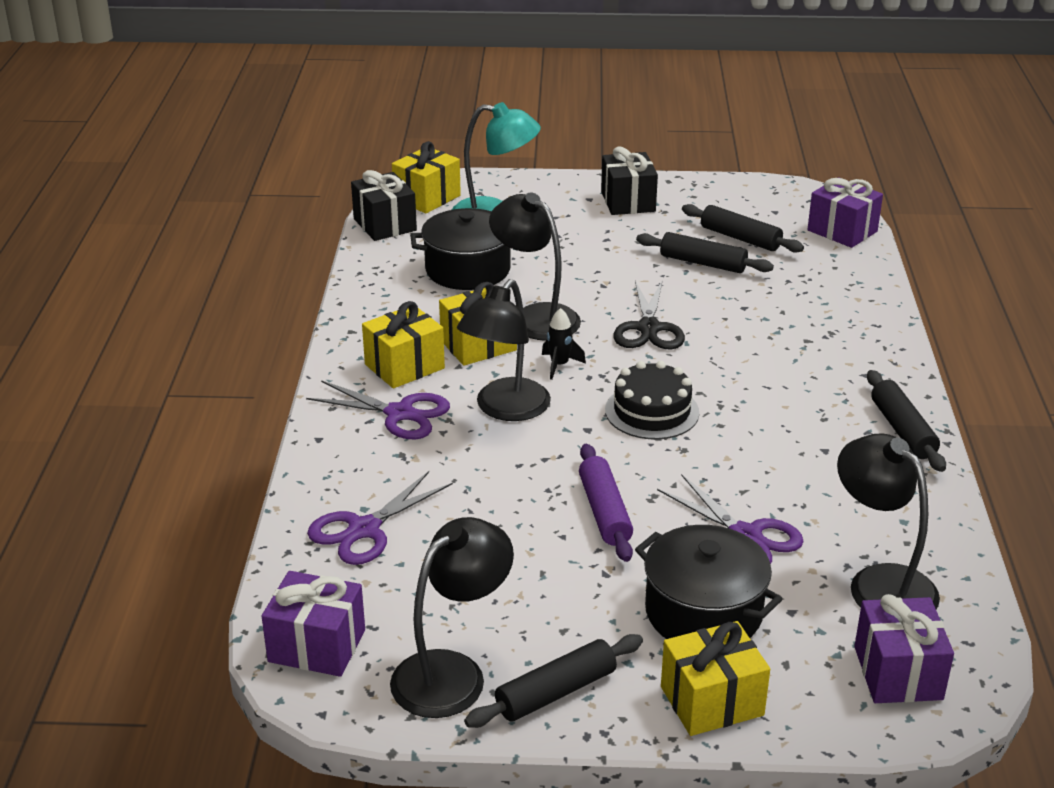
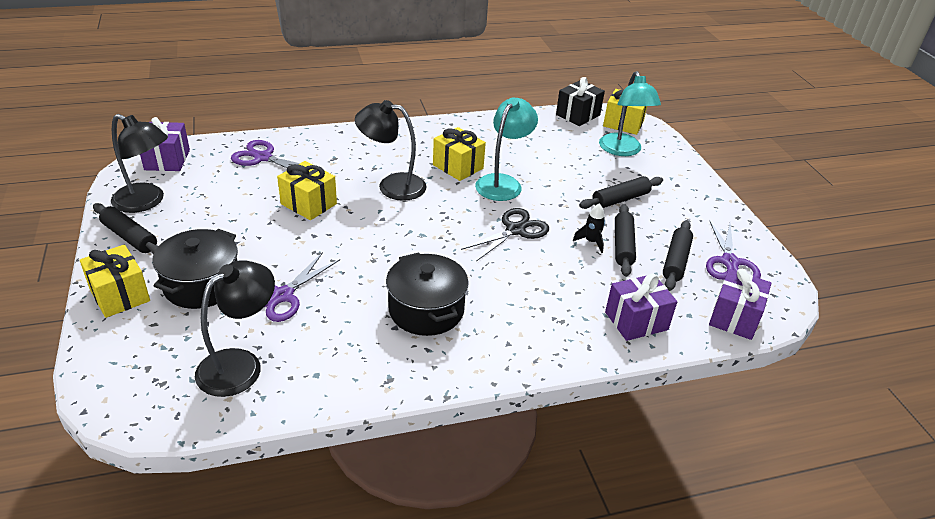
camera: 70 degrees right, 5 degrees up
(400, 413) = (373, 151): purple scissors -> purple scissors (730, 262)
(404, 366) = (422, 146): yellow gift -> yellow gift (308, 204)
(468, 270) = (544, 150): black pot -> black pot (426, 310)
(535, 317) = (503, 183): black lamp -> turquoise lamp
(559, 365) = (450, 199): black rocket -> black rocket (591, 242)
(604, 512) = (296, 235): purple rolling pin -> none
(628, 201) = (687, 202): black gift -> none
(649, 328) = (515, 230): black scissors -> black scissors turned 150 degrees clockwise
(652, 411) = (412, 242): black cake -> none
(898, 673) = (144, 378): purple gift -> purple gift (636, 321)
(902, 430) = (436, 369): black rolling pin -> black rolling pin (620, 199)

